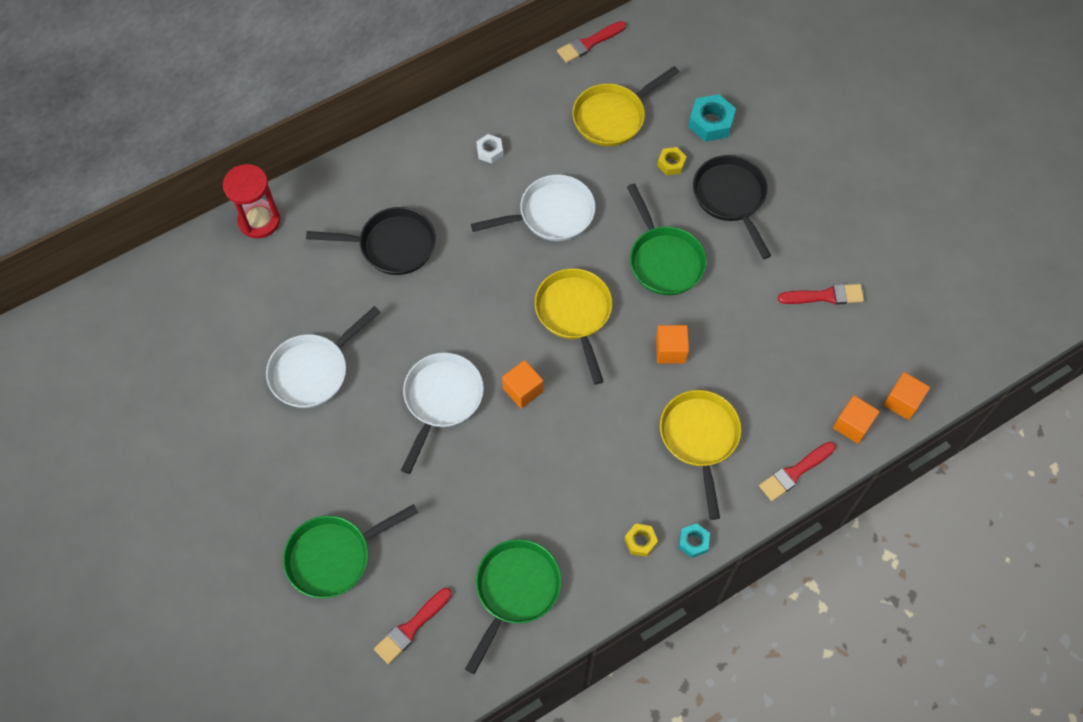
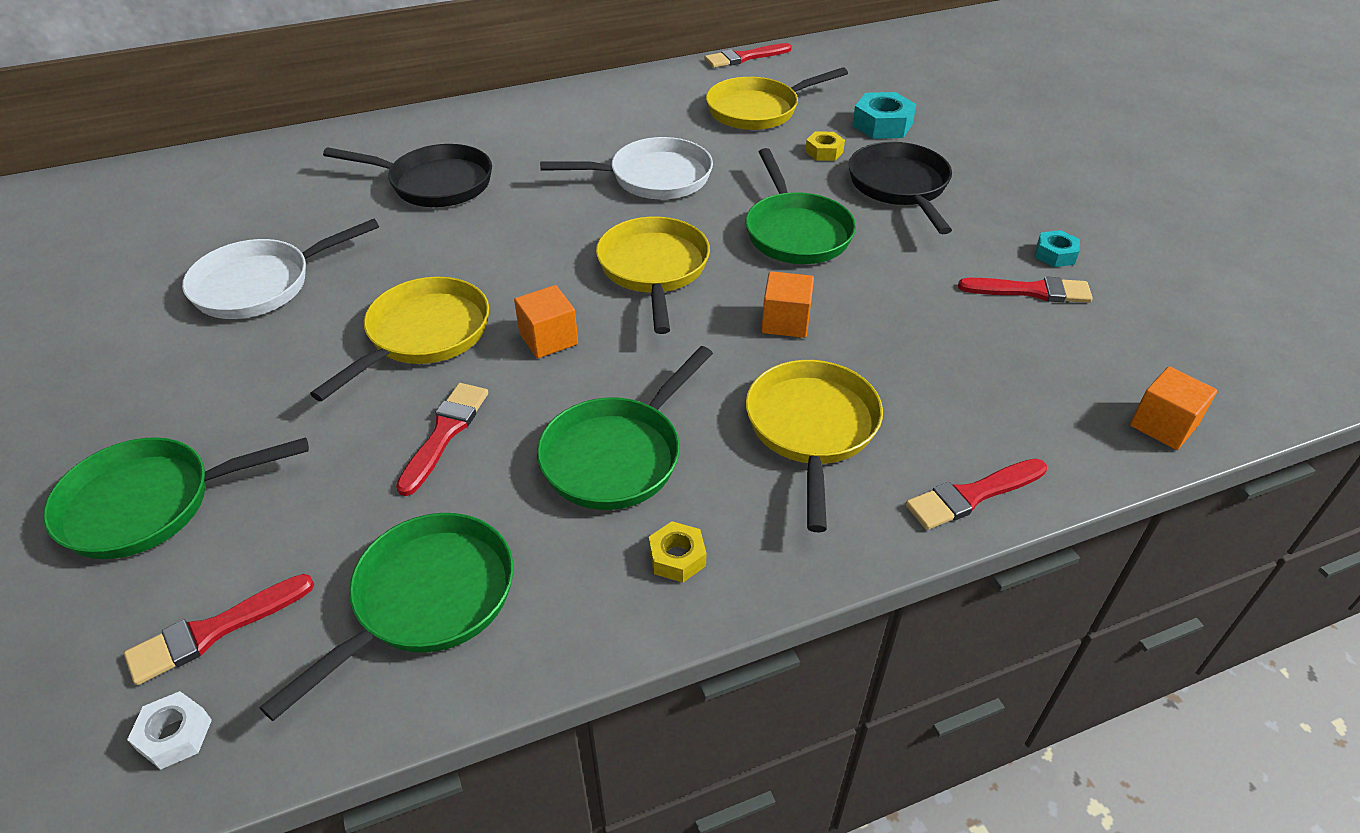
camera: 10 degrees right, 20 degrees down
(259, 220) = (284, 148): red hourglass -> none
(441, 400) = (423, 335): white pan -> yellow pan
(484, 478) = (445, 434): none -> red brush
(490, 151) = (595, 122): white nut -> white nut (175, 735)
(590, 477) = (617, 455): none -> green pan
(693, 542) = (773, 572): turquoise nut -> turquoise nut (1055, 254)
(852, 425) = (1076, 444): orange cube -> none

